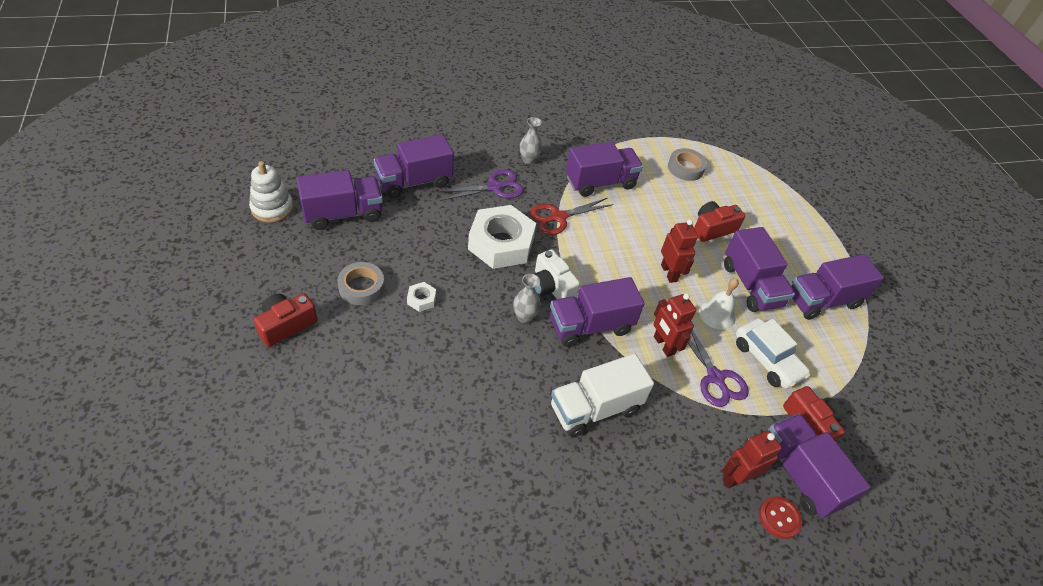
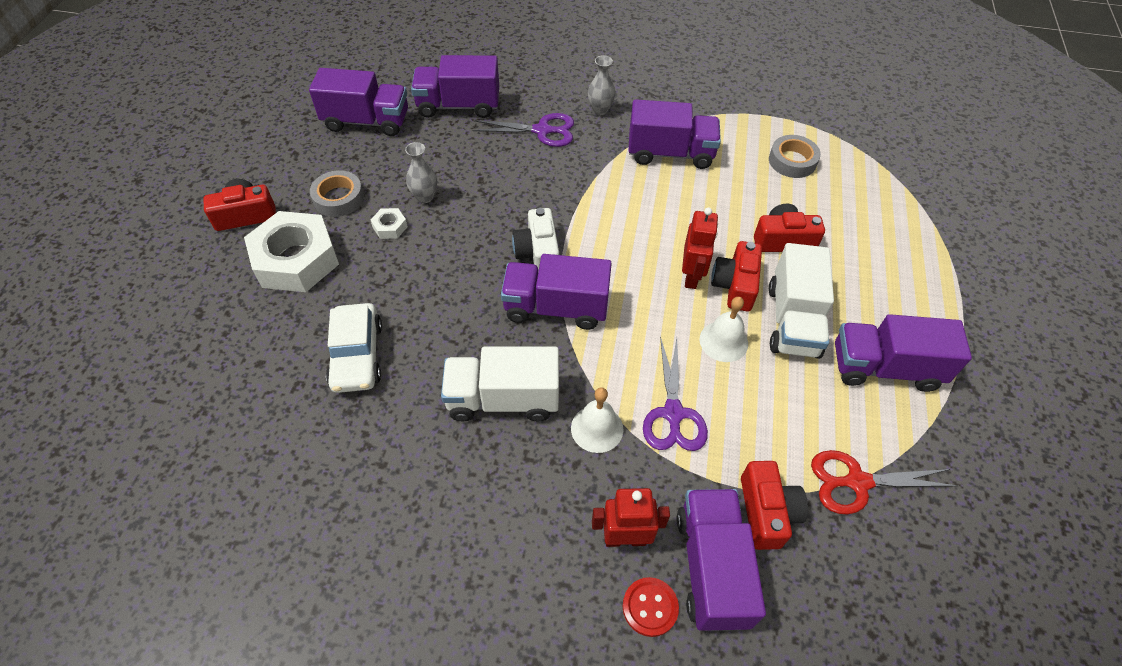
camera: 30 degrees right, 5 degrees up
(272, 208) = (303, 100): white stacking toy -> none
(501, 243) = (511, 192): white nut -> white nut (296, 260)
(524, 317) = (487, 276): grey vase -> grey vase (425, 197)
(558, 217) = (595, 179): red scissors -> red scissors (857, 482)
(663, 345) = (631, 356): red robot -> none
(672, 406) = (597, 428): none -> white bell
(701, 271) = (735, 285): none -> red camera
(751, 285) = (793, 321): purple truck -> white truck
(767, 359) = (757, 415): white car -> white car (357, 355)

